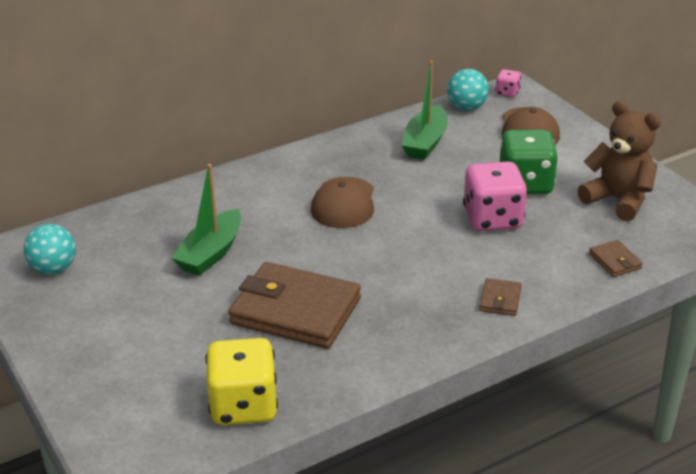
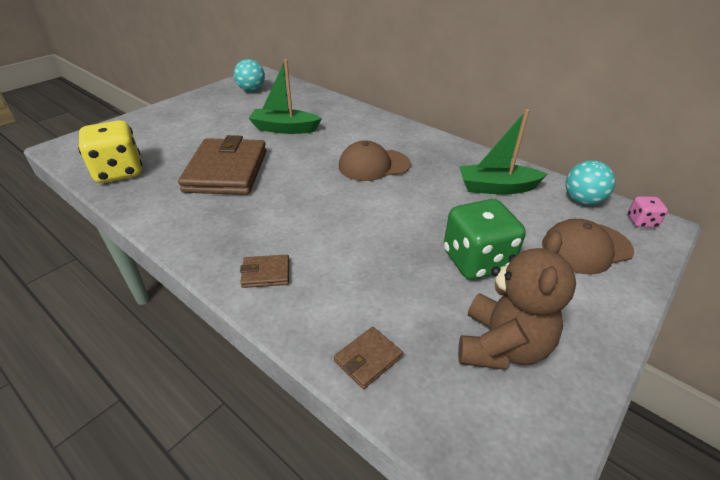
camera: 70 degrees right, 5 degrees up
(492, 219) = (398, 248): pink dice -> none

